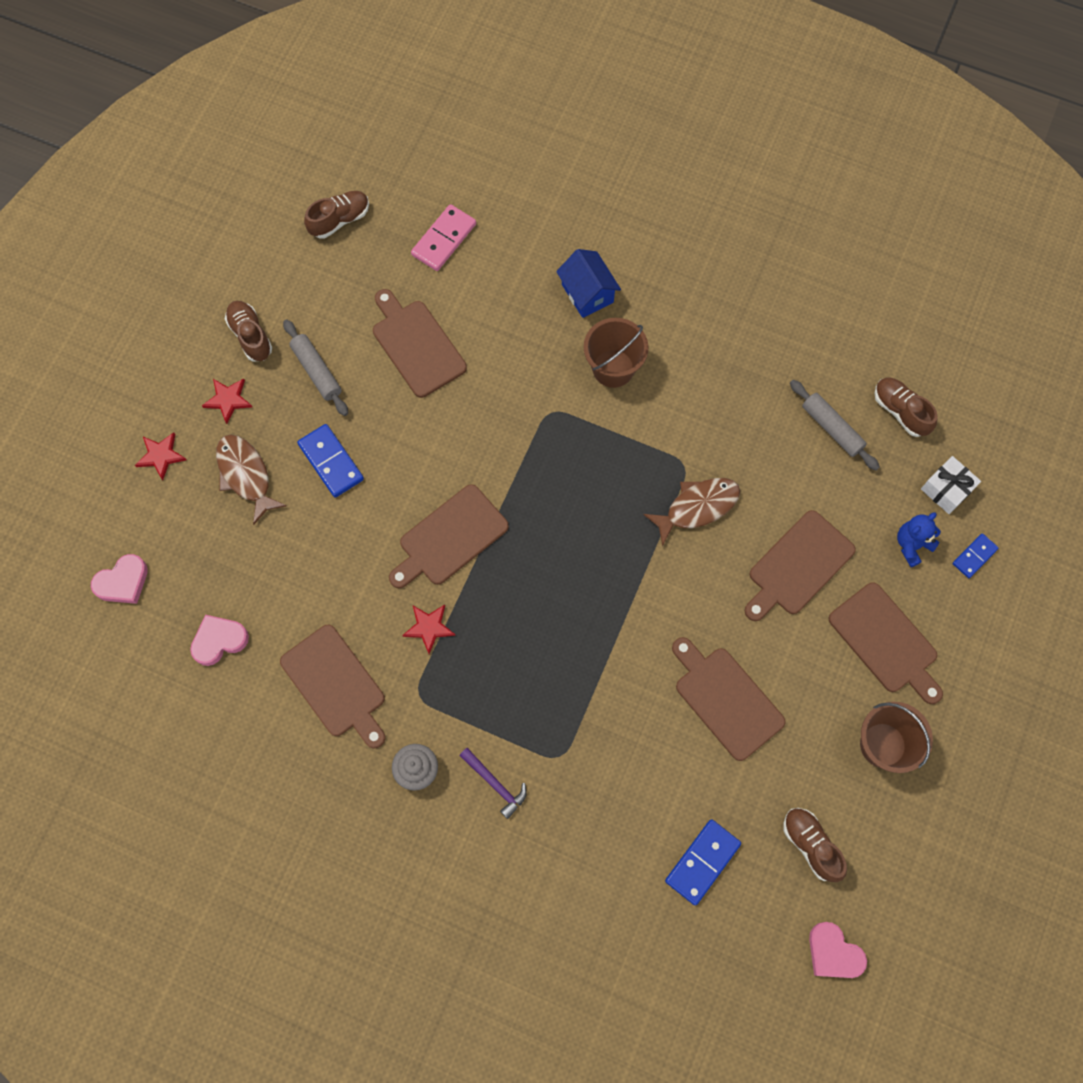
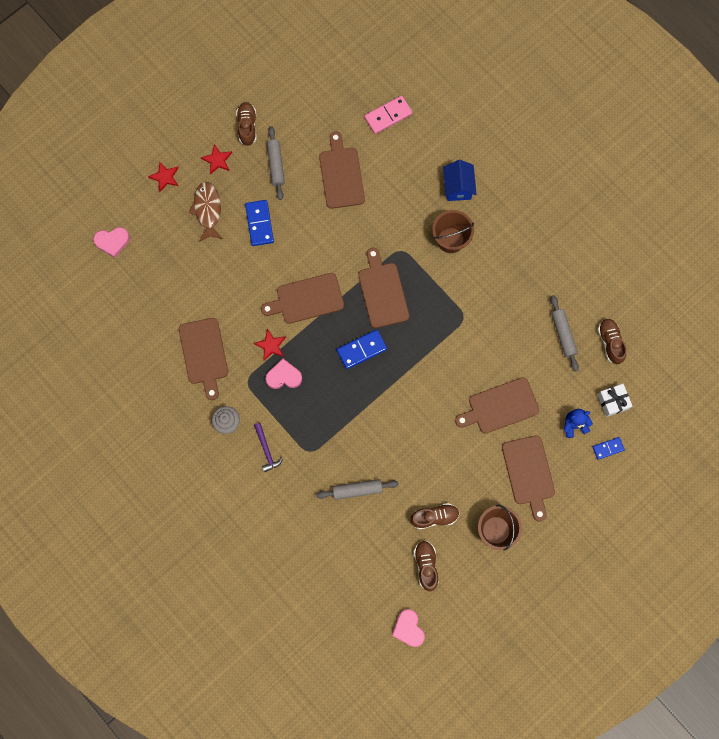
camera: 25 degrees right, 5 degrees up
(219, 640) = (151, 300): pink heart -> pink heart (284, 376)
(339, 220) = (331, 76): brown shoe -> brown shoe (434, 517)
(656, 780) = (357, 490): none -> grey rolling pin
(697, 507) = (459, 345): brown fish -> none
(702, 862) = (360, 546): blue domino -> blue domino (361, 350)
(726, 699) = (419, 463): brown cutting board -> brown cutting board (382, 292)

